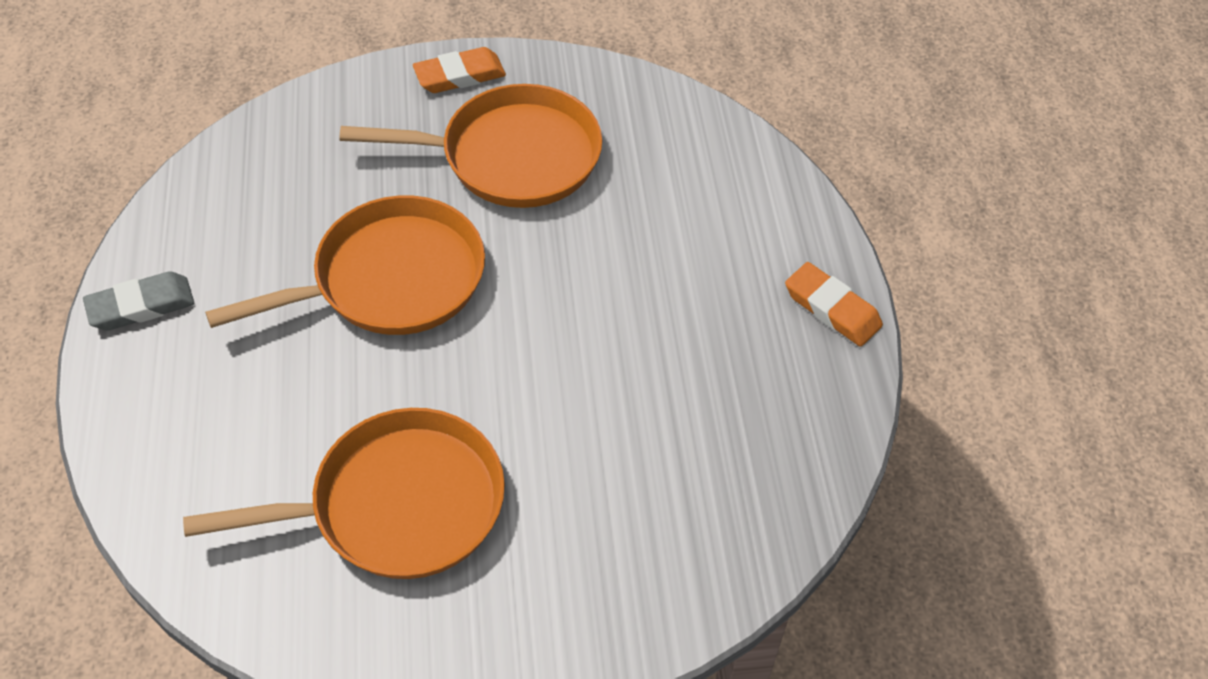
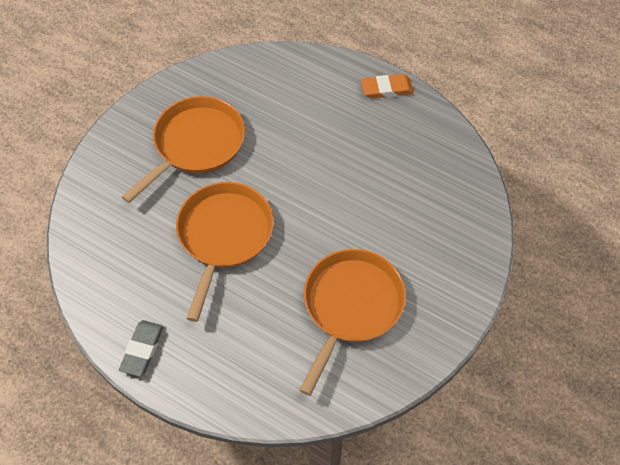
camera: 50 degrees left, 5 degrees up
(459, 75) = (124, 133): orange eraser -> none

